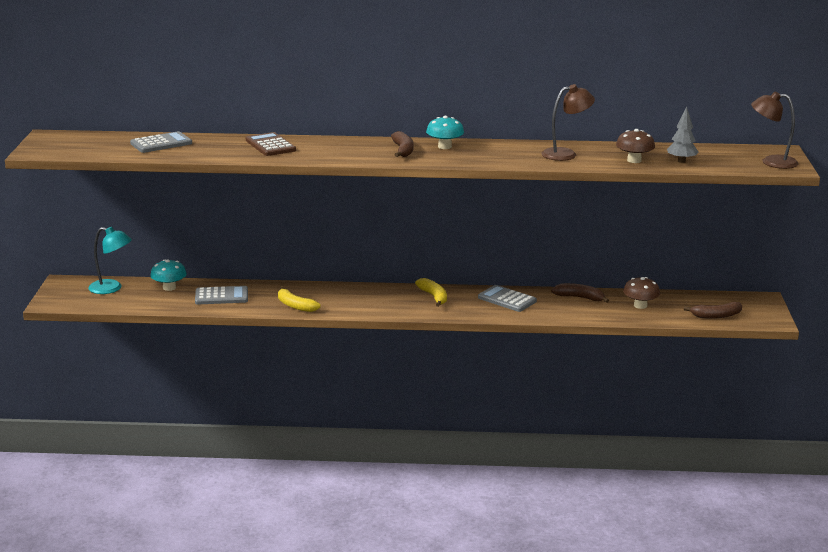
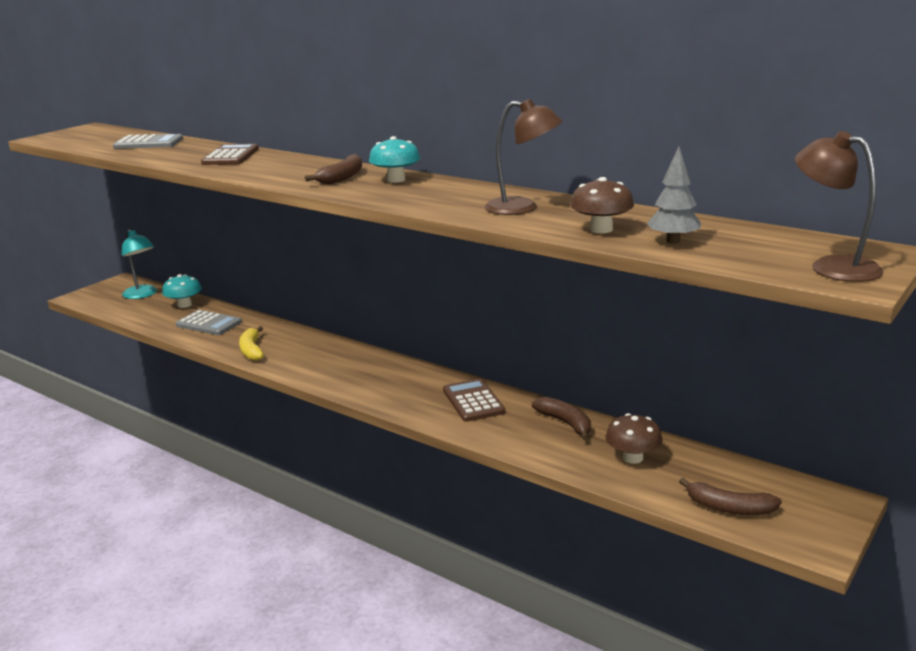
camera: 35 degrees right, 0 degrees up
(434, 297) = (398, 376): yellow banana -> none
(507, 299) = (473, 401): grey calculator -> brown calculator

